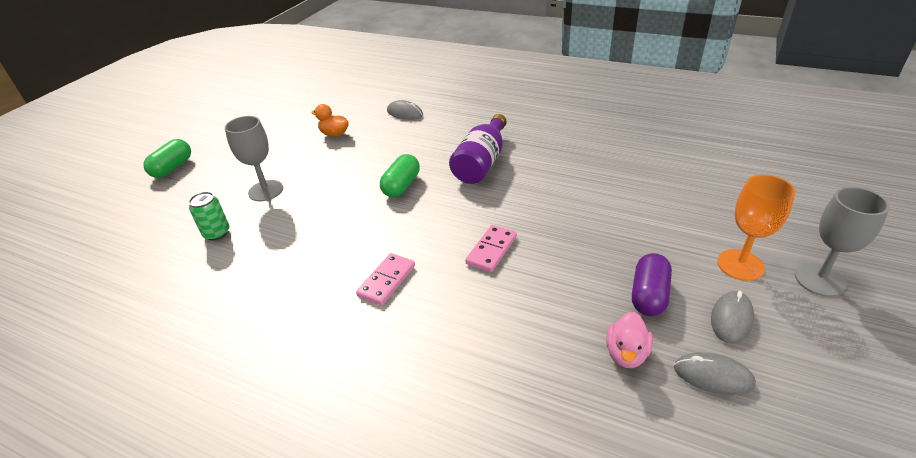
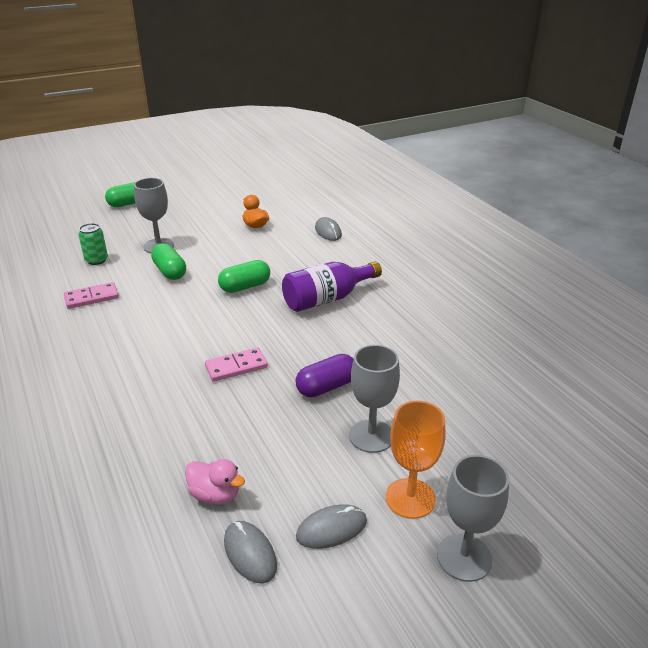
camera: 35 degrees right, 5 degrees down
(312, 207) = (170, 271): none -> green capsule
(387, 281) = (143, 347): pink domino -> pink domino (91, 298)
(626, 354) = (215, 494): pink duck -> pink duck turned 120 degrees counterclockwise
(649, 295) = (296, 469): purple capsule -> purple capsule (326, 387)
(658, 240) = (371, 436): none -> grey goblet

